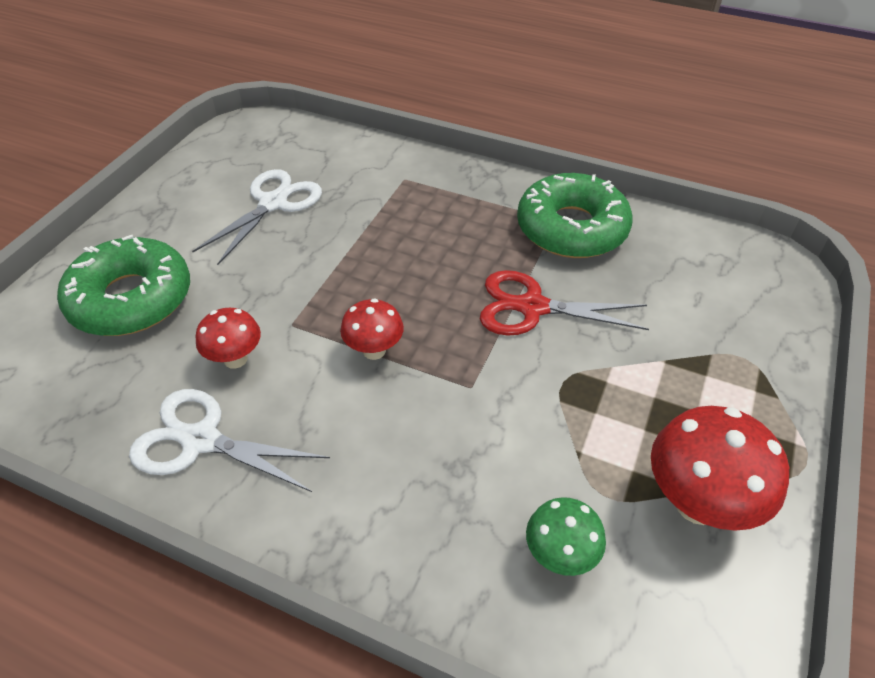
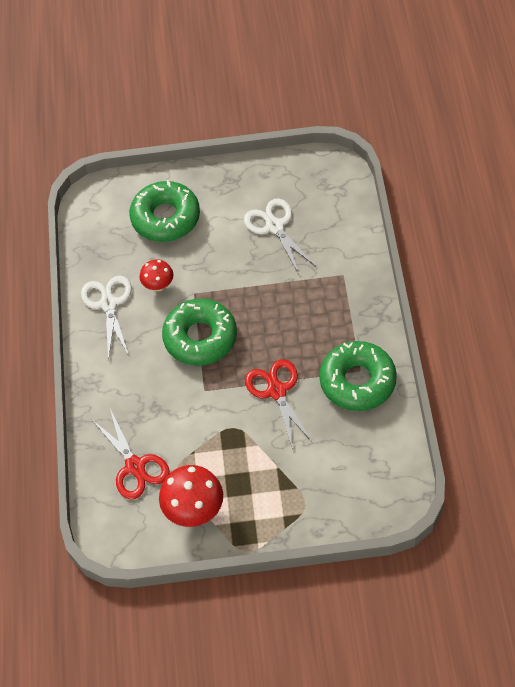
camera: 65 degrees right, 10 degrees up
(273, 203) = (275, 226): white scissors -> white scissors turned 120 degrees counterclockwise
(374, 350) = (200, 338): red mushroom -> green donut
(560, 555) = (135, 466): green mushroom -> red scissors

